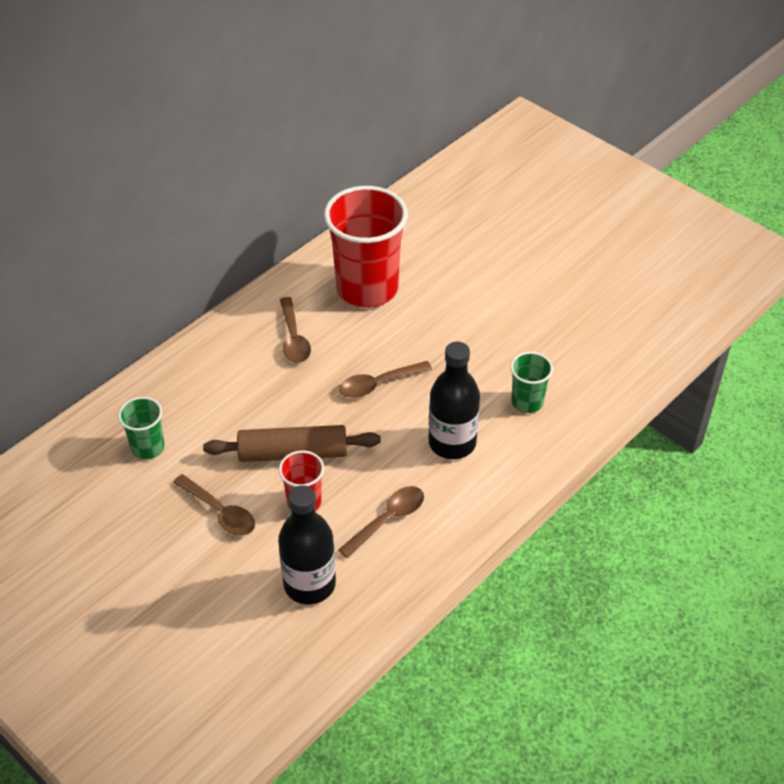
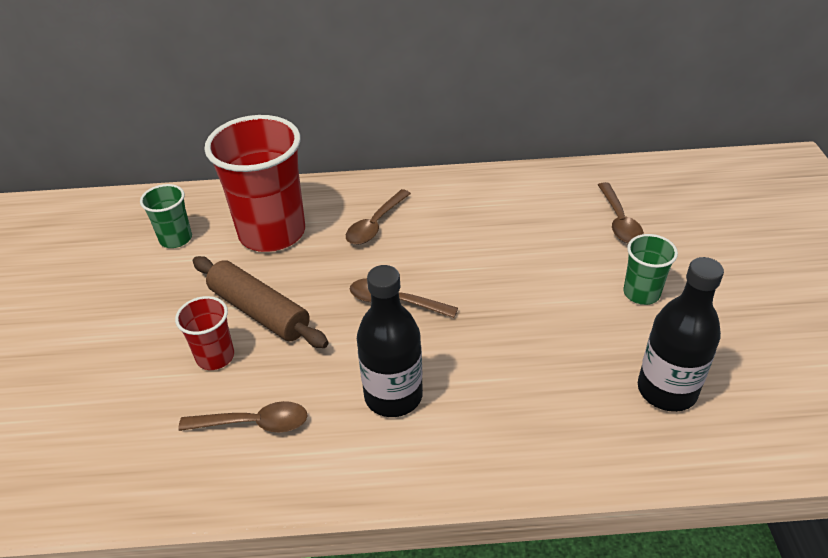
camera: 45 degrees right, 5 degrees down
(220, 512) = (152, 319): brown spoon -> brown spoon (619, 221)
(309, 584) = (127, 429): black bottle -> black bottle (667, 390)
(367, 288) = (481, 220): red cup -> red cup (272, 232)
(527, 402) = (510, 408): green cup -> green cup (641, 293)

